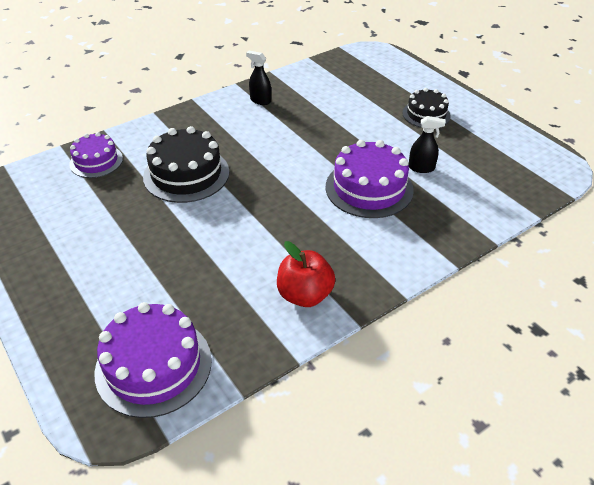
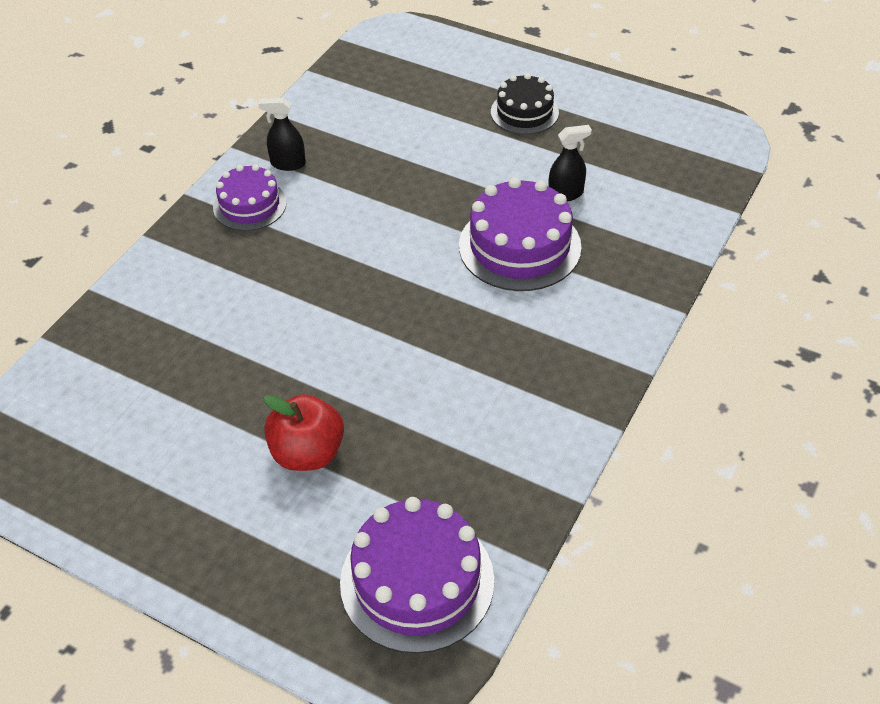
camera: 25 degrees left, 5 degrees up
(96, 161) = (119, 342): purple cake -> purple cake (250, 205)
(186, 174) = (266, 314): black cake -> none
(305, 295) = (535, 418): red apple -> red apple (307, 453)

